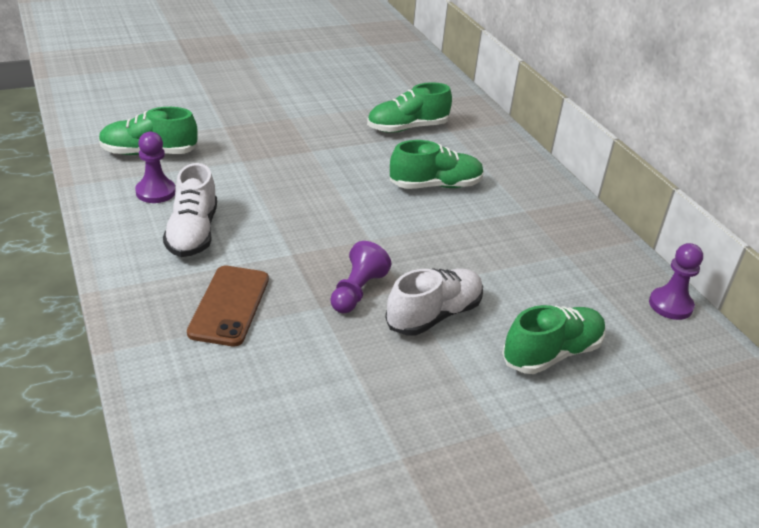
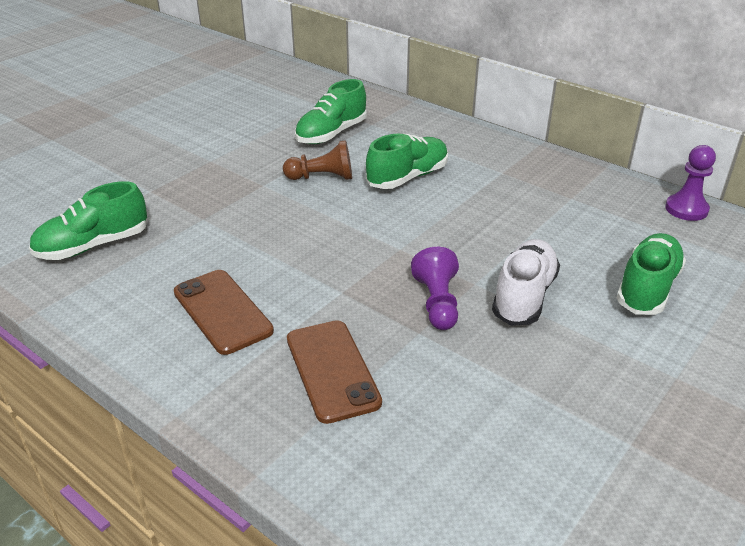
camera: 25 degrees left, 0 degrees up
(155, 192) = (140, 284): purple pawn -> none
(193, 233) = (222, 311): white shoe -> brown phone
(364, 161) = (322, 177): none -> brown pawn

